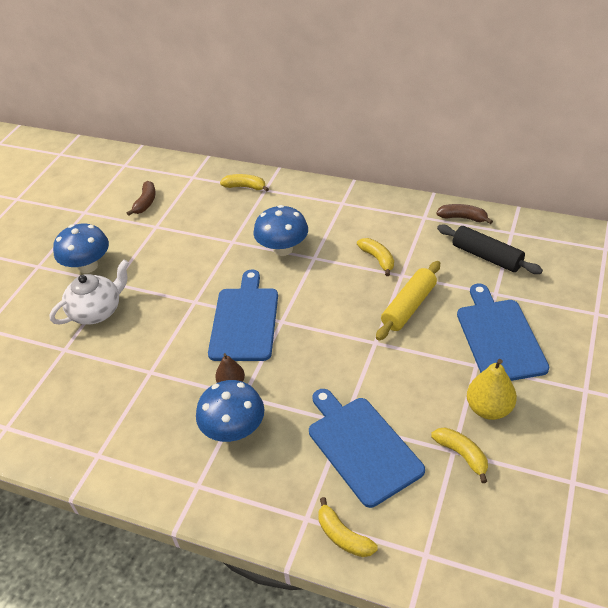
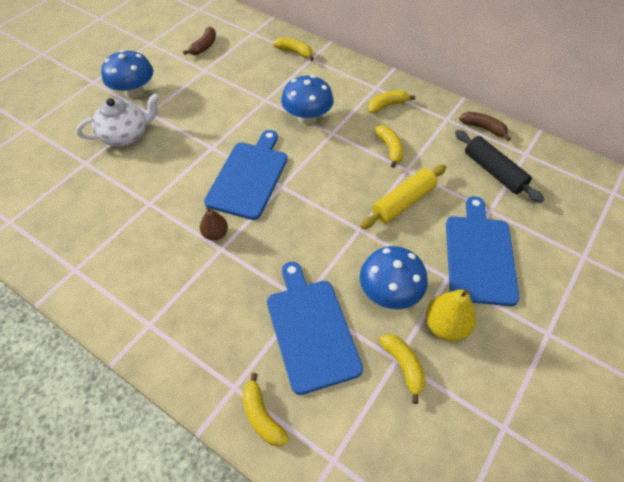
camera: 10 degrees right, 10 degrees up
(234, 430) = (201, 279): blue mushroom -> blue mushroom (389, 293)
(360, 218) = (387, 105): none -> yellow banana

